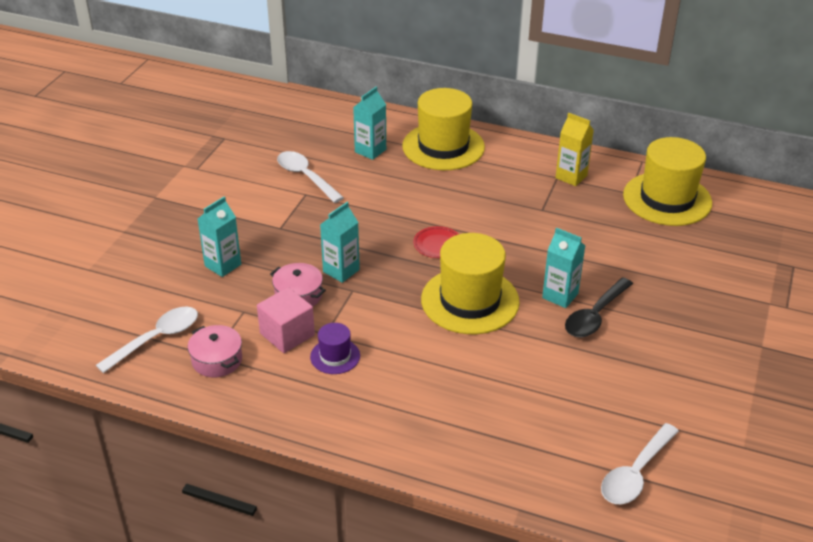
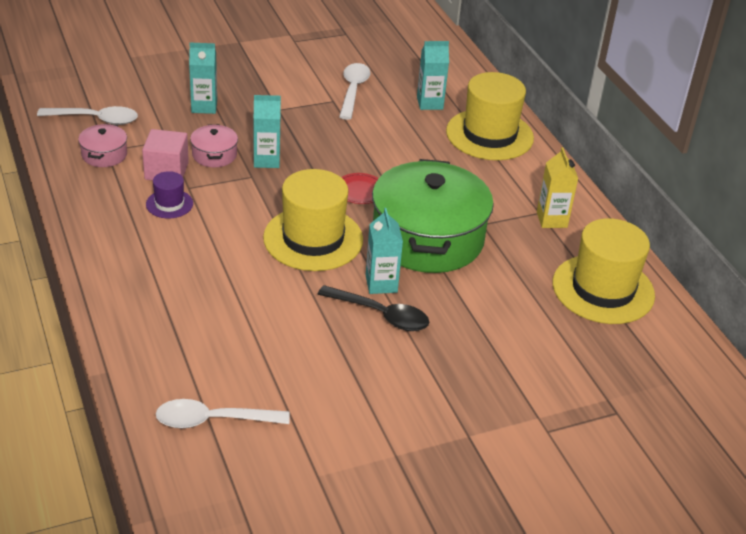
camera: 45 degrees right, 0 degrees up
(531, 244) = (427, 238): none -> green pot
(595, 316) = (381, 315): black spoon -> black spoon turned 150 degrees counterclockwise

